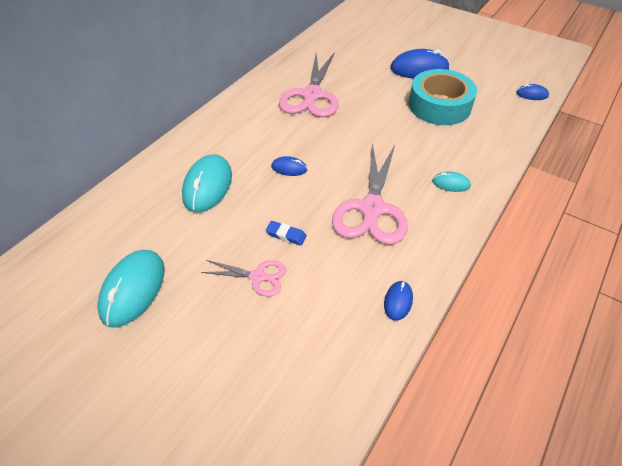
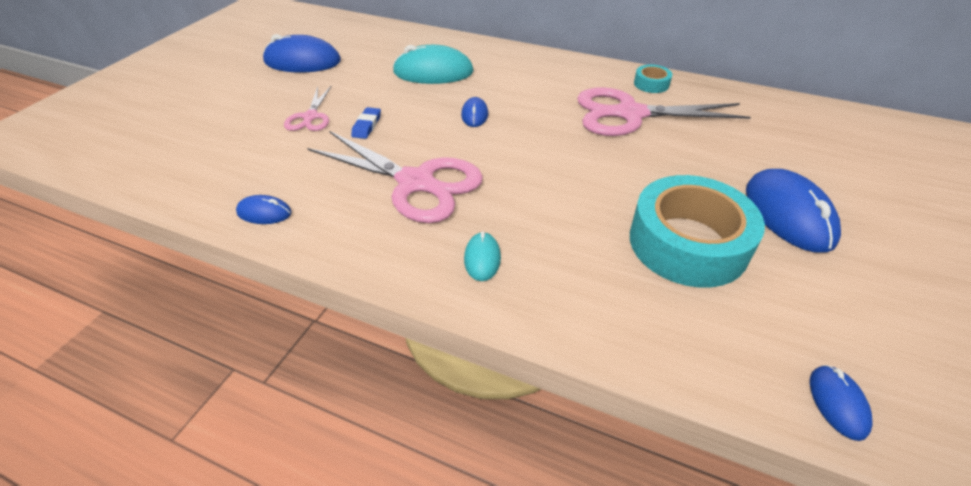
camera: 80 degrees right, 5 degrees down
(133, 289) = (302, 61): turquoise mouse -> blue mouse
(276, 78) = (651, 84): none -> turquoise tape
(372, 208) = (415, 183): pink scissors -> pink scissors turned 150 degrees counterclockwise

